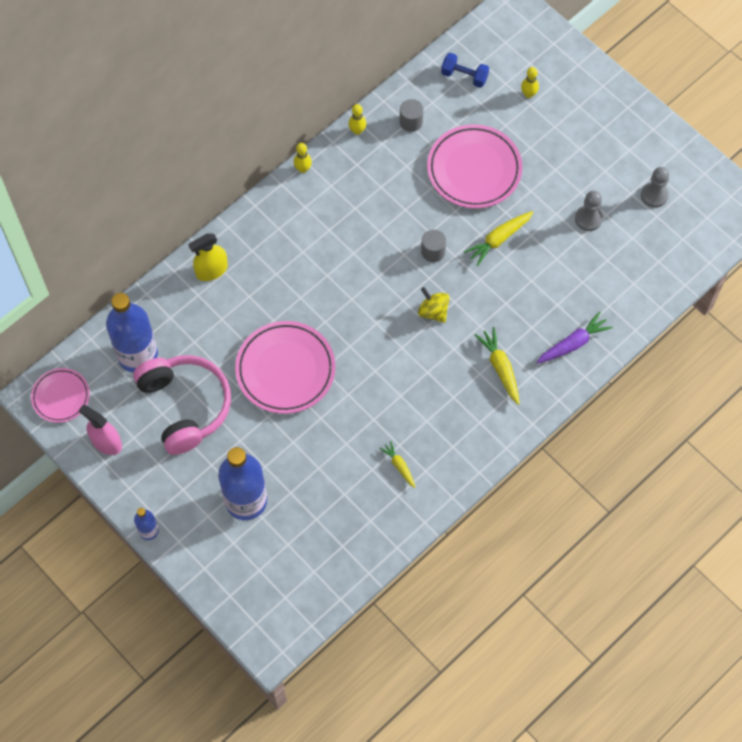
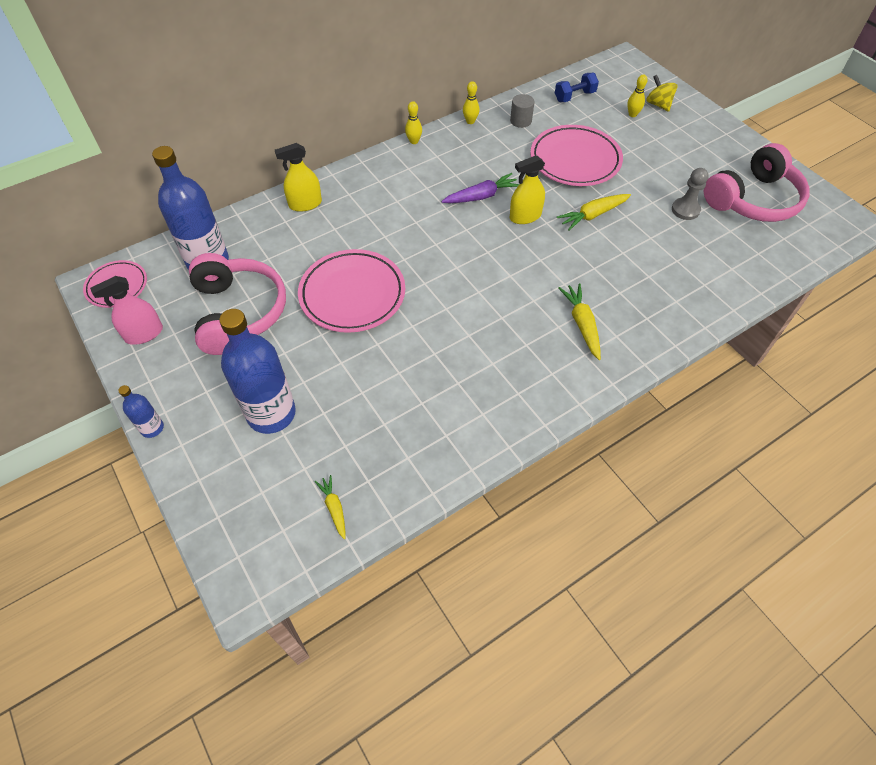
camera: 10 degrees right, 10 degrees down
(106, 442) = (144, 334): pink spray bottle -> pink spray bottle turned 75 degrees counterclockwise
(399, 466) = (453, 404): yellow carrot -> yellow carrot (334, 508)
(433, 251) = (525, 216): grey cylinder -> yellow spray bottle
(433, 311) = (517, 265): yellow spinning top -> yellow spinning top (658, 104)
(464, 76) = (574, 96): blue dumbbell -> blue dumbbell turned 60 degrees counterclockwise
(573, 343) = (664, 313): purple carrot -> purple carrot (481, 196)
(654, 195) = (753, 200): grey pawn -> pink headphones

